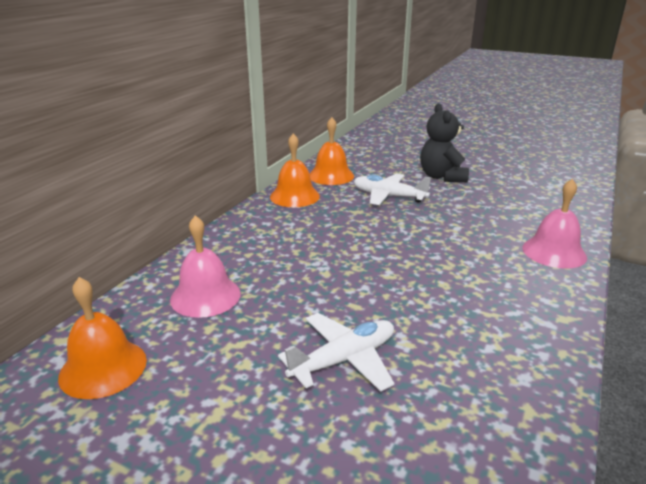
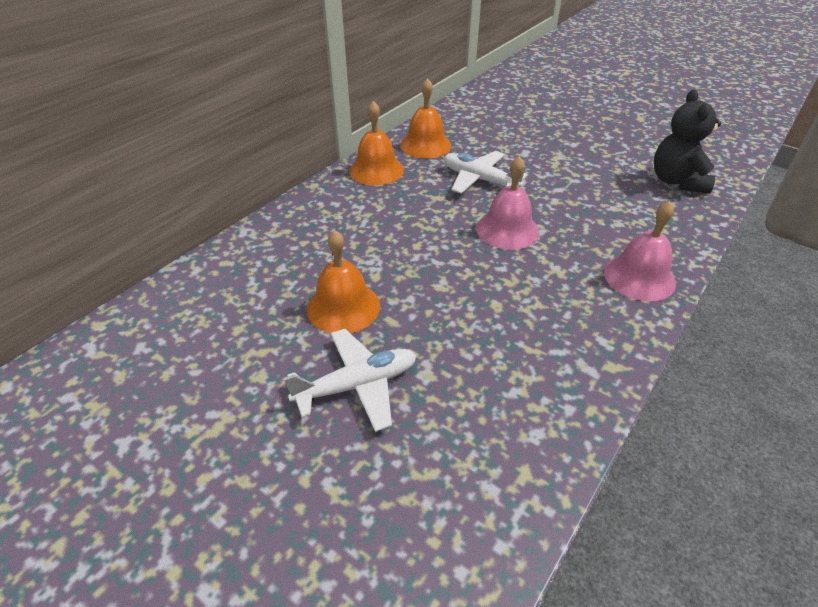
camera: 10 degrees right, 15 degrees up
(103, 368) = (127, 362): orange bell -> orange bell (343, 307)
(205, 296) = (245, 290): pink bell -> pink bell (507, 229)
(442, 177) = (551, 157): black teddy bear -> black teddy bear (676, 181)

